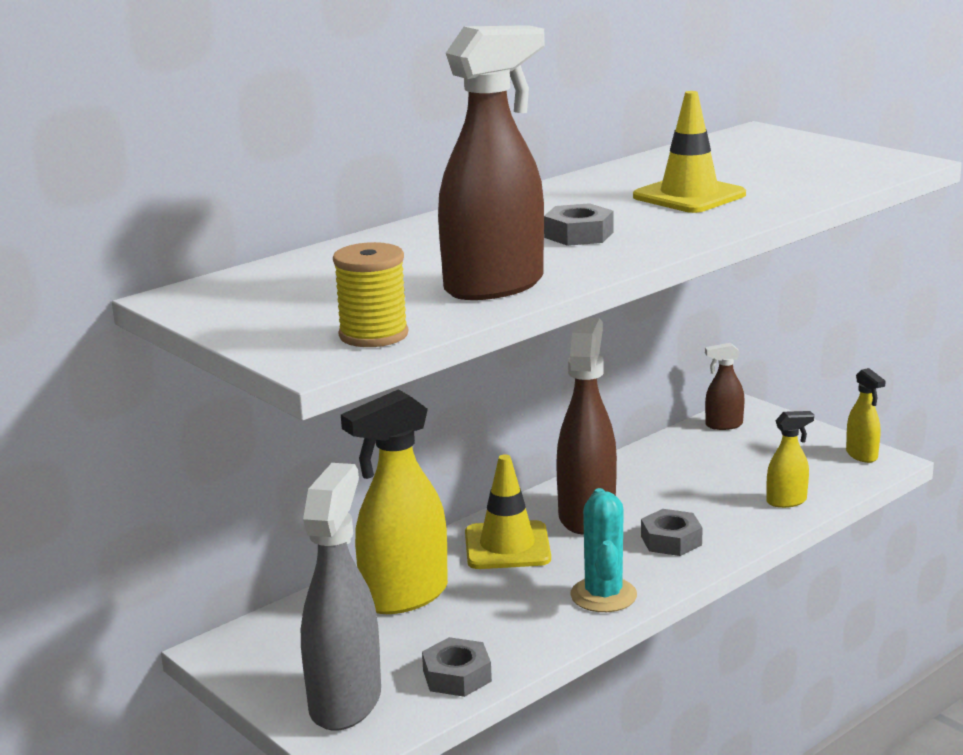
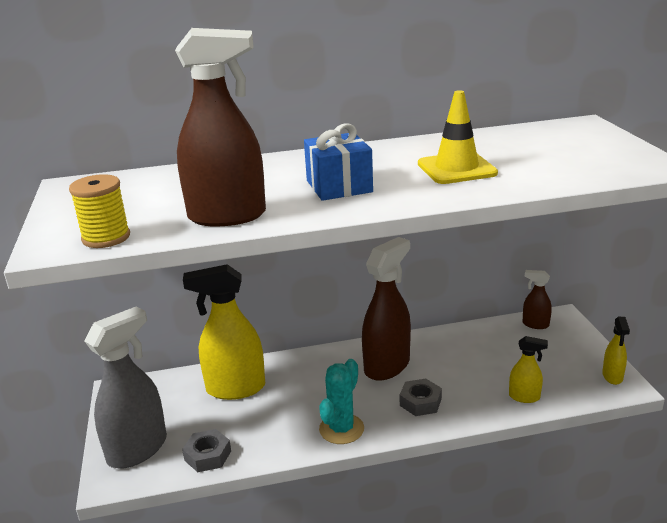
camera: 30 degrees right, 5 degrees up
(507, 546) = (321, 373): yellow traffic cone -> none
(579, 235) = (339, 186): grey nut -> blue gift

